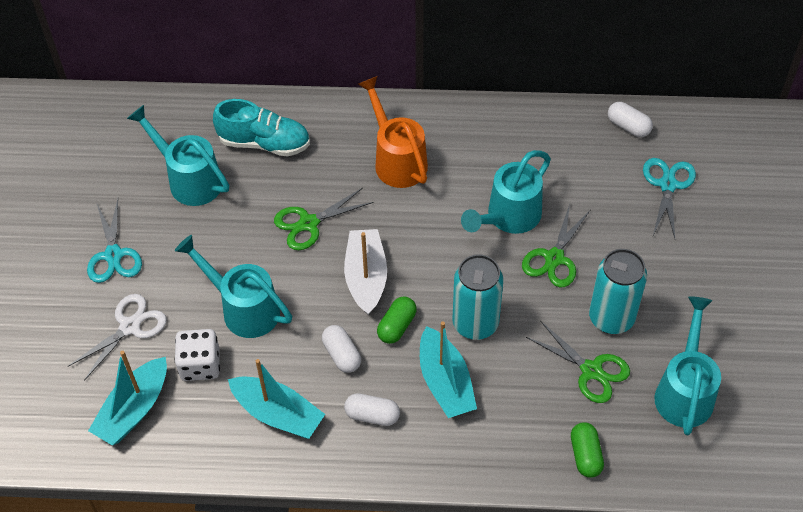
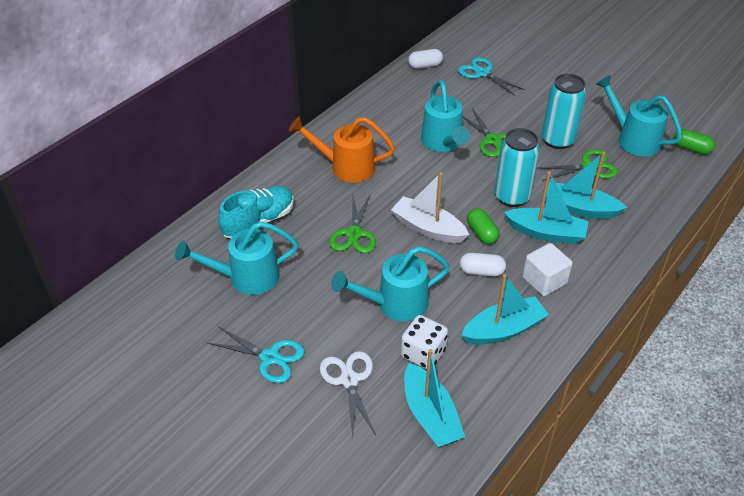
camera: 55 degrees left, 10 degrees down
(372, 415) = (544, 280): white capsule -> white cube
(510, 394) = (579, 208): none -> turquoise boat
(585, 455) = (649, 199): green capsule -> green capsule (691, 149)

